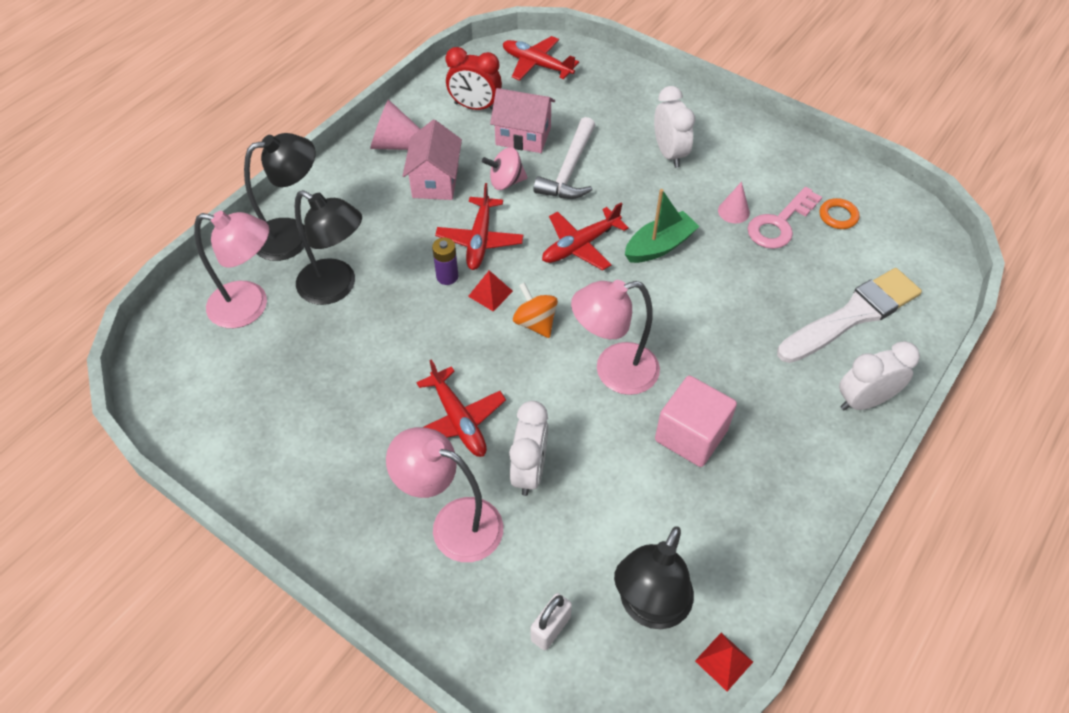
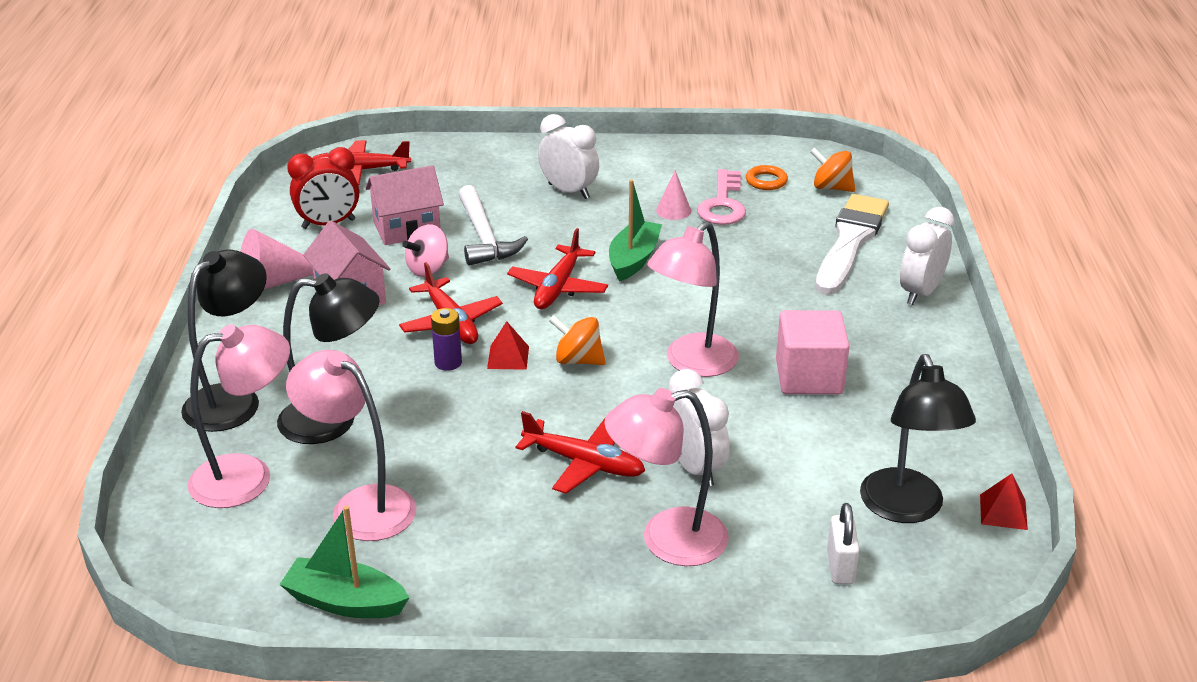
camera: 35 degrees left, 20 degrees down
(220, 445) = (345, 602): none -> green boat
(292, 371) = (360, 506): none -> pink lamp
(889, 249) = (831, 188): none -> orange spinning top

